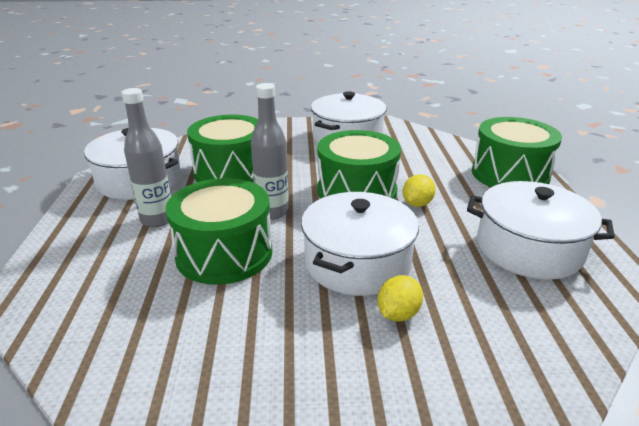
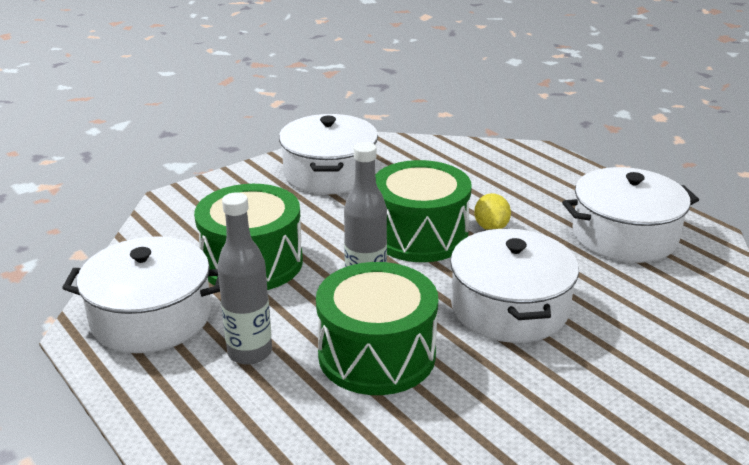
camera: 35 degrees left, 0 degrees up
(398, 314) = (594, 337): yellow lemon -> none
(510, 174) = (534, 165): green drum -> none

